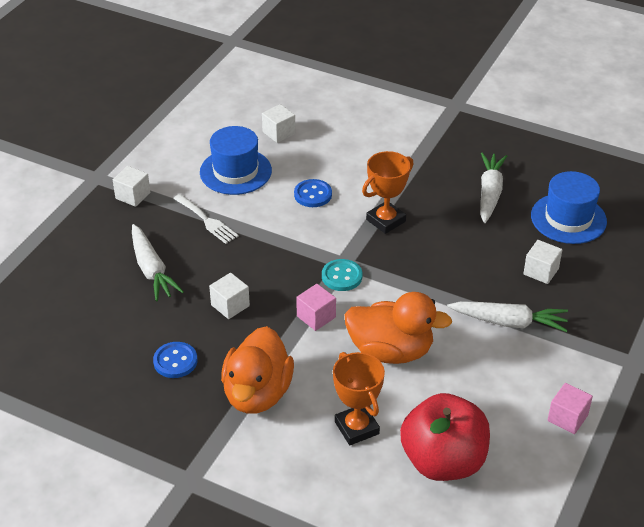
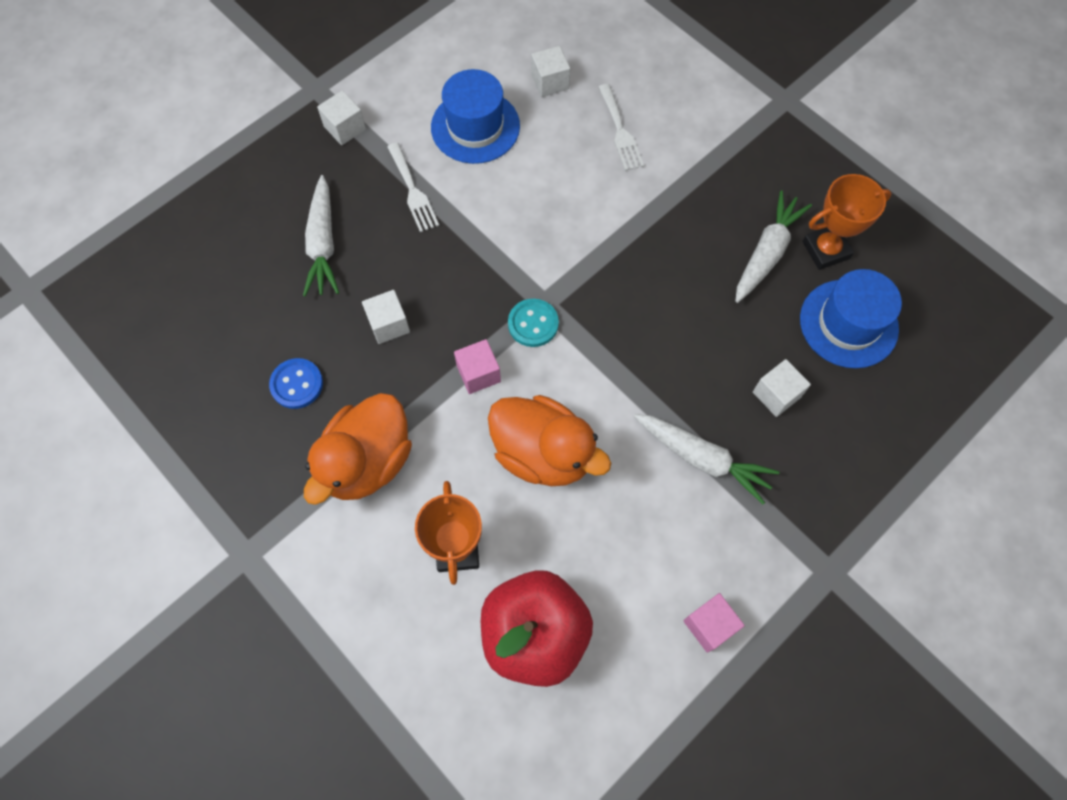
camera: 20 degrees right, 25 degrees up
(313, 194) = (551, 189): blue button -> none
(346, 149) = (620, 131): none -> white fork
(386, 220) = (620, 256): orange trophy -> orange trophy (826, 250)

